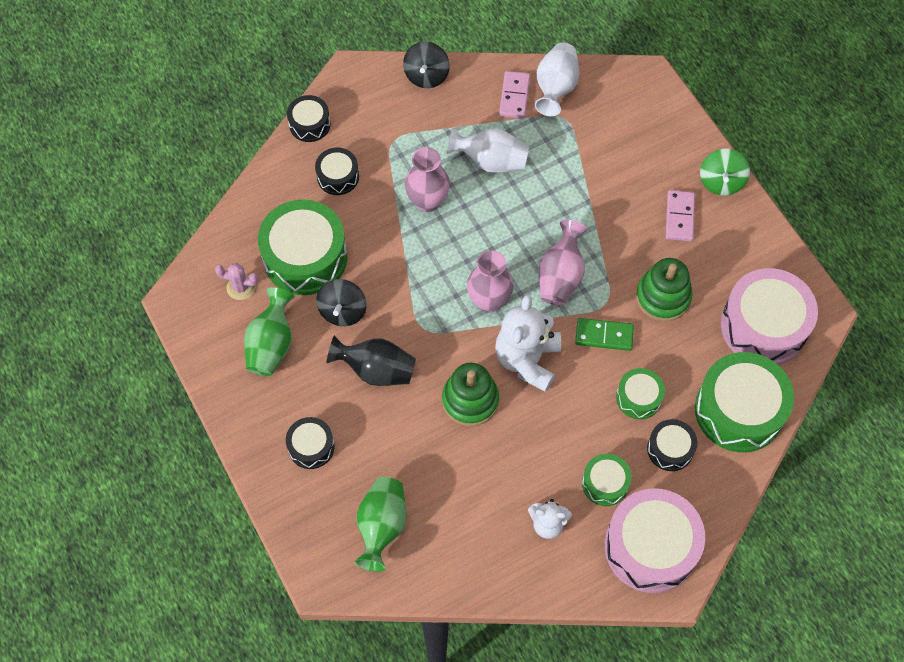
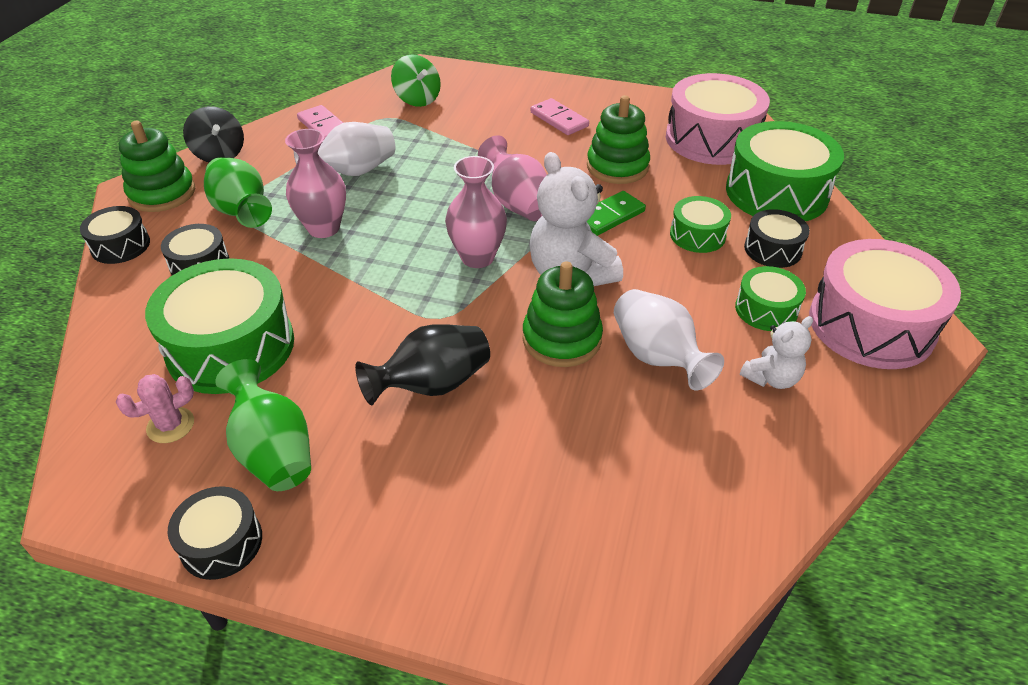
camera: 45 degrees left, 20 degrees down
(311, 447) = (443, 514): black drum -> black drum (221, 543)
(342, 311) = (331, 362): black spinning top -> none
(365, 91) = (162, 193): none -> green stacking toy
(381, 526) = (627, 524): green vase -> green vase (242, 211)
(555, 88) = (355, 106): white vase -> white vase (657, 357)
(721, 182) = (559, 88): green spinning top -> green spinning top (417, 99)

